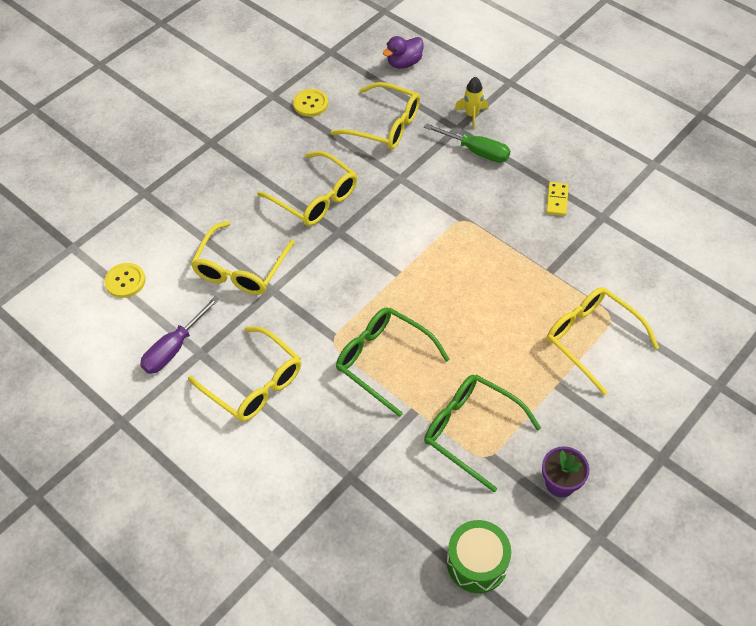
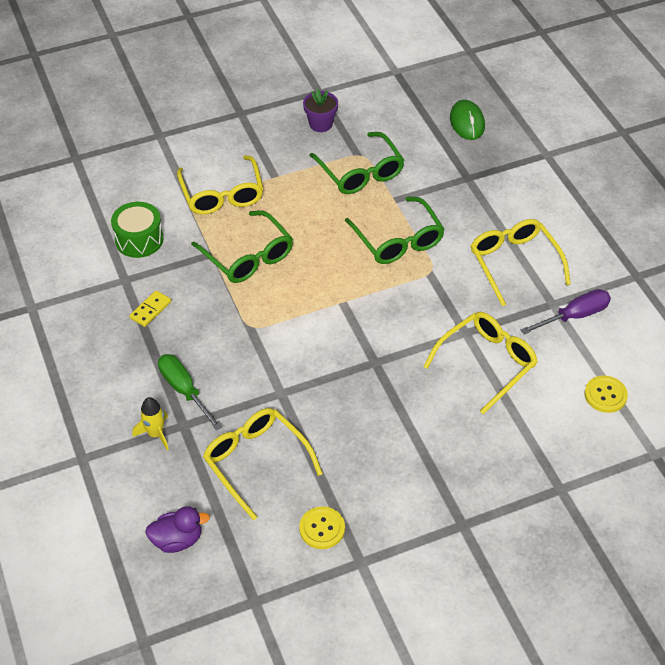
camera: 155 degrees left, 5 degrees down
(315, 197) = (379, 407): yellow glasses -> none
(390, 569) = (467, 122): none -> green mouse
(477, 563) = (407, 106): green drum -> green drum (139, 239)
(515, 283) = (248, 256): none -> green glasses

